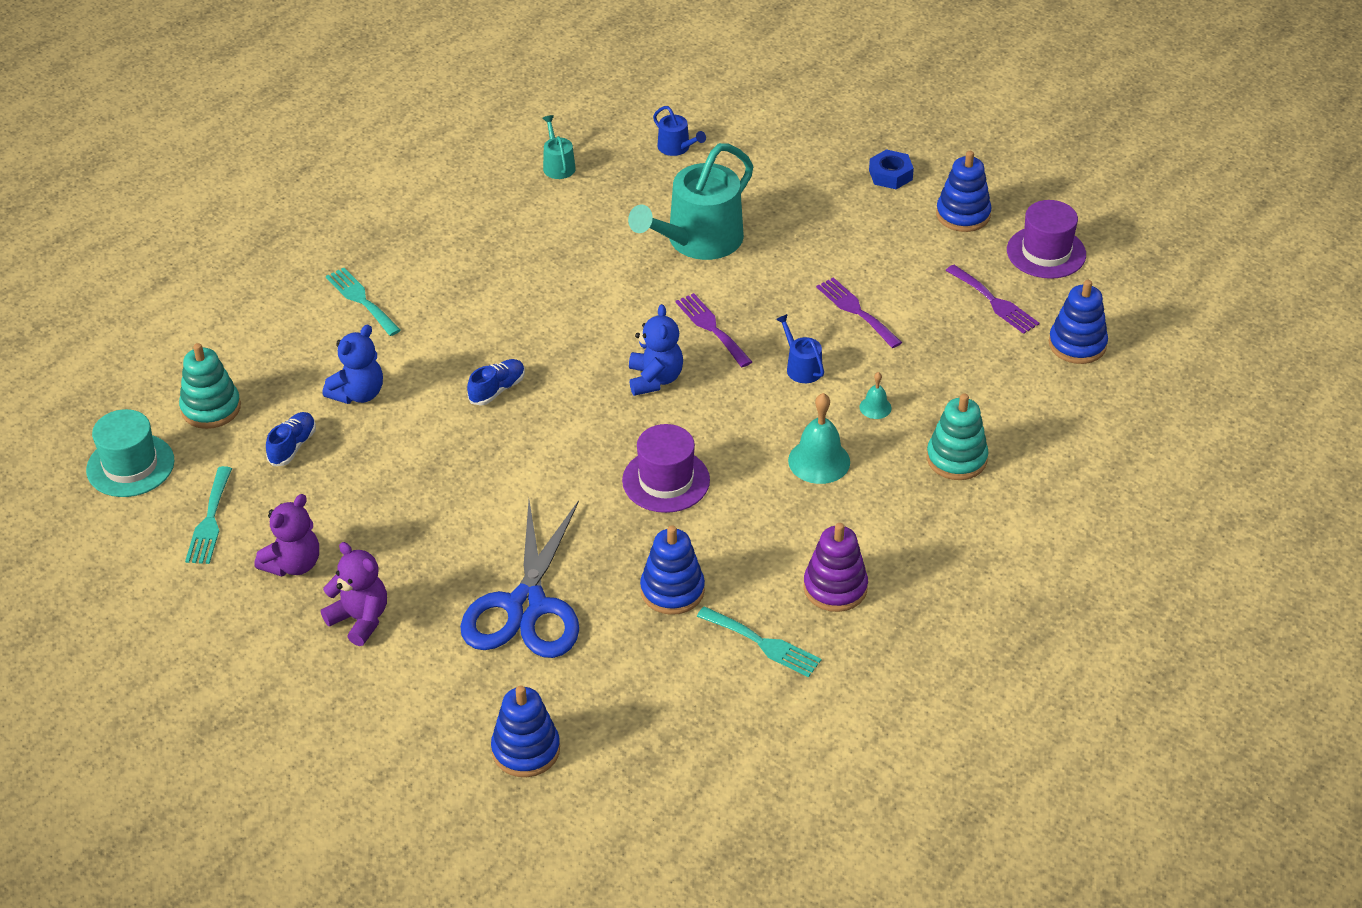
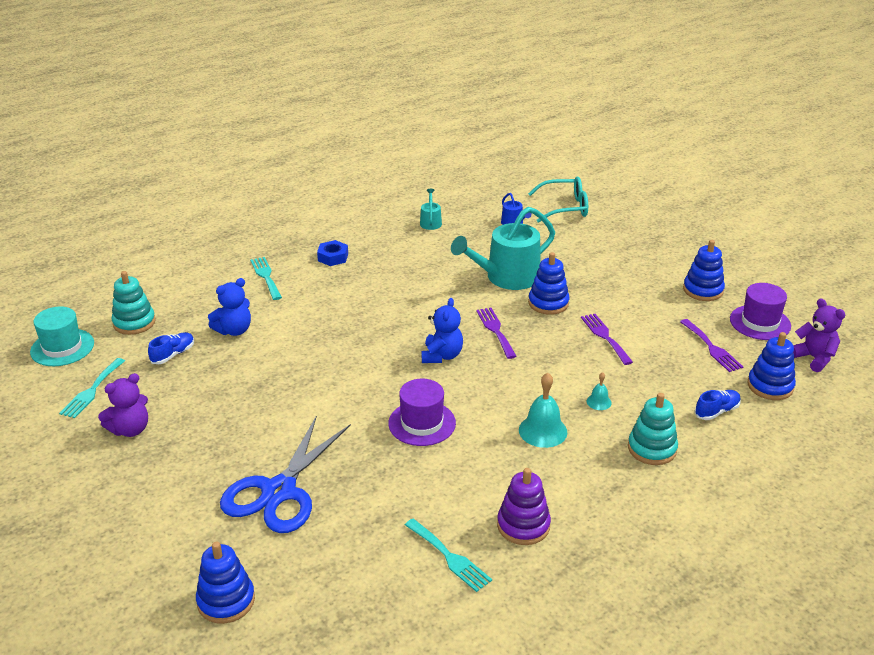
camera: 15 degrees right, 10 degrees down
(360, 619) = (155, 476): purple teddy bear -> purple teddy bear (814, 358)
(497, 389) = (328, 344): blue shoe -> blue shoe (717, 411)
(672, 590) = (394, 502): blue stacking toy -> blue stacking toy (548, 303)
(740, 107) = (565, 207): none -> turquoise glasses
(801, 367) = (552, 366): blue watering can -> none
(890, 175) = (657, 259): blue nut -> blue nut (333, 257)

